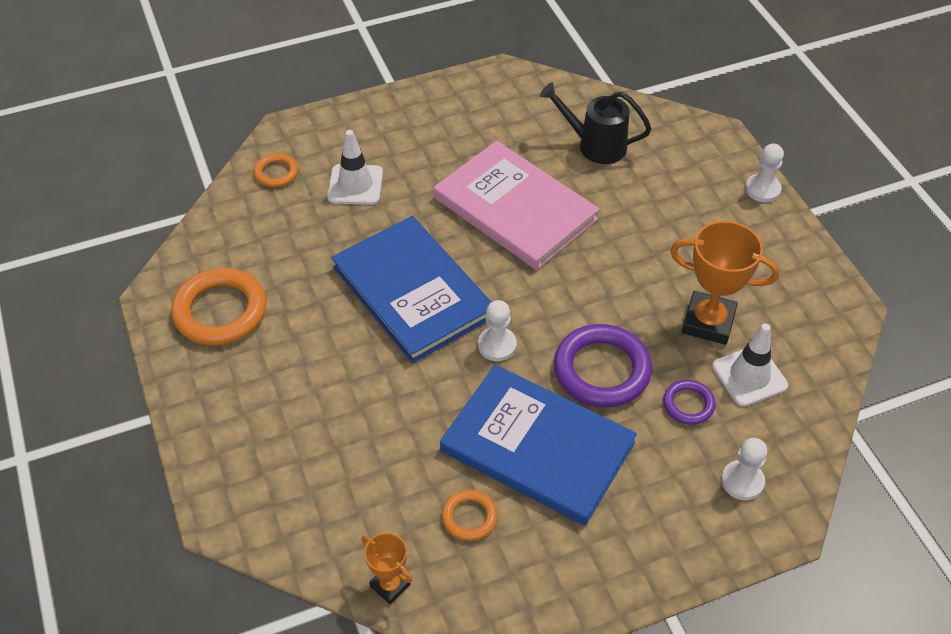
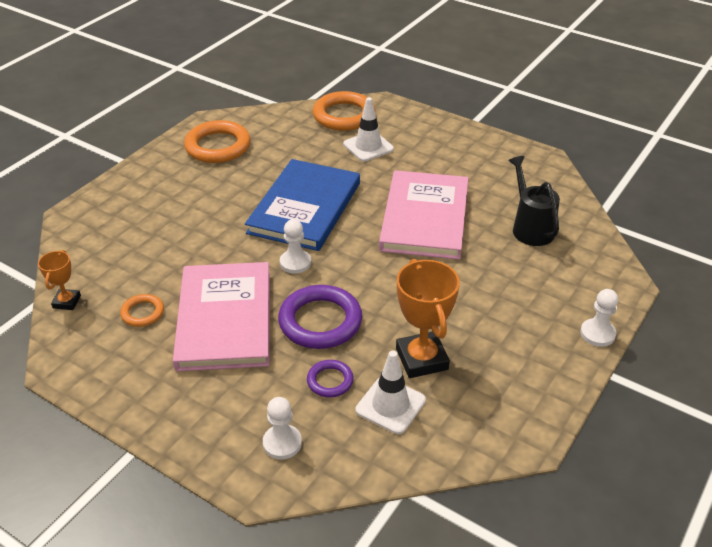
camera: 55 degrees right, 10 degrees down
(276, 173) = (344, 115): orange ring -> orange ring, size x1.92
(537, 447) = (225, 319): blue book -> pink book

